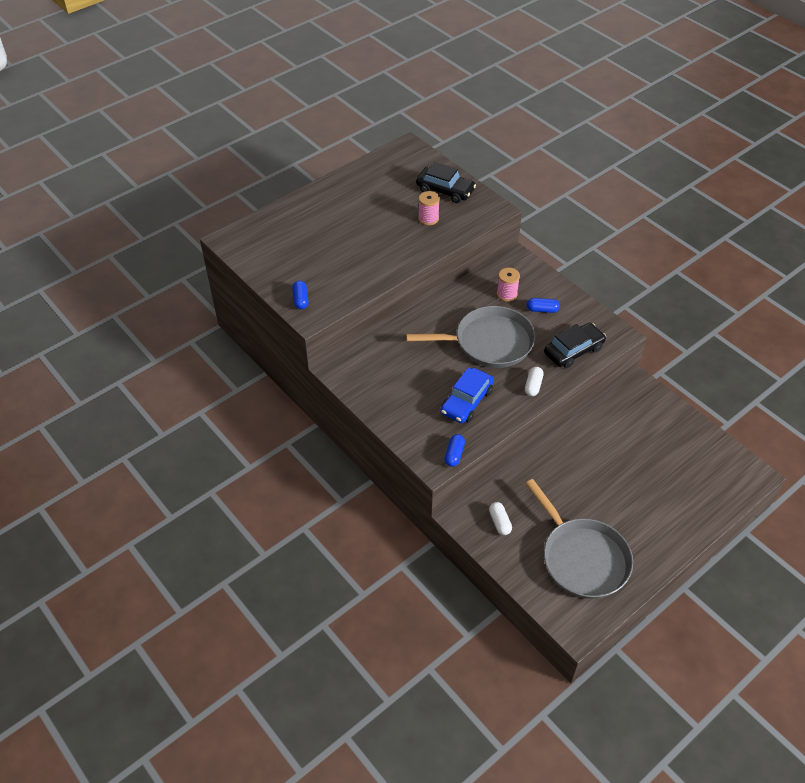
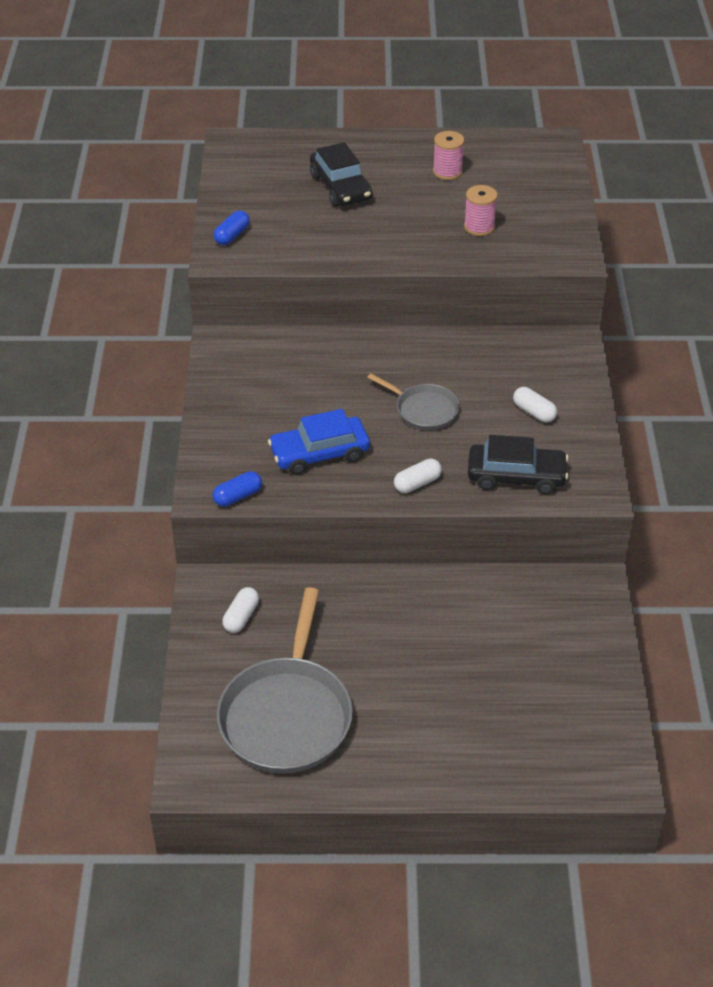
camera: 40 degrees right, 5 degrees down
(445, 190) = (539, 208): black car -> black car (340, 187)
(489, 342) = (424, 410): grey pan -> grey pan, size x0.53
(507, 294) = (511, 372): pink spool -> pink spool (447, 172)
(542, 310) = (534, 412): blue capsule -> white capsule

